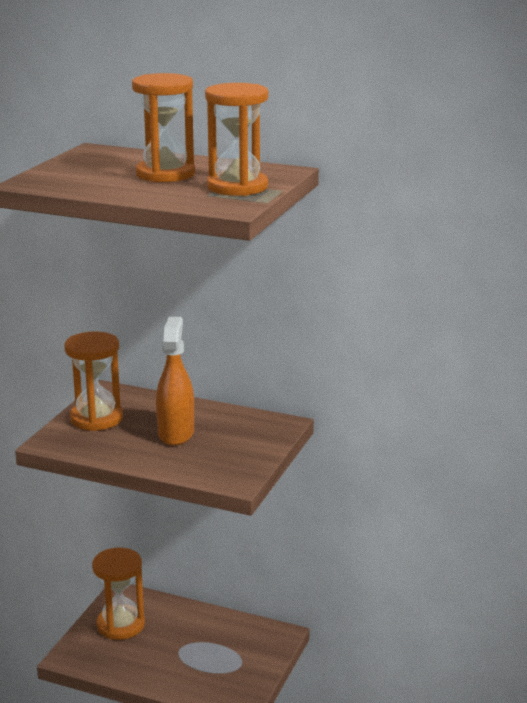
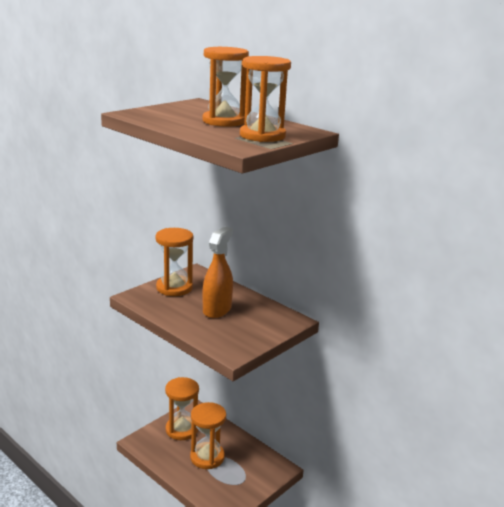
camera: 20 degrees right, 0 degrees up
(176, 649) = (207, 457): none -> orange hourglass

